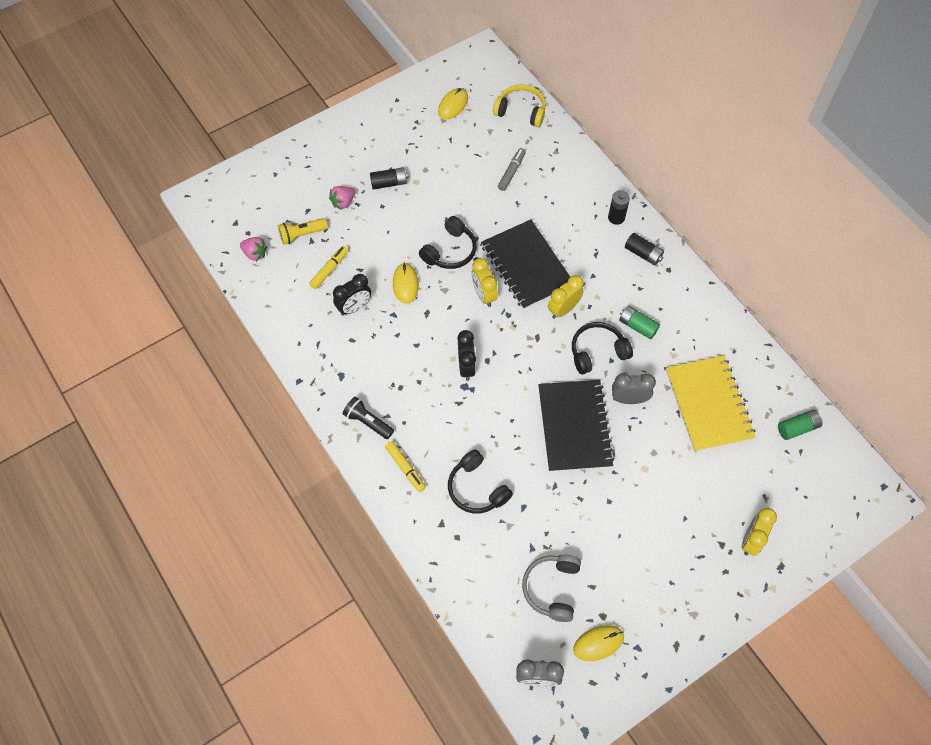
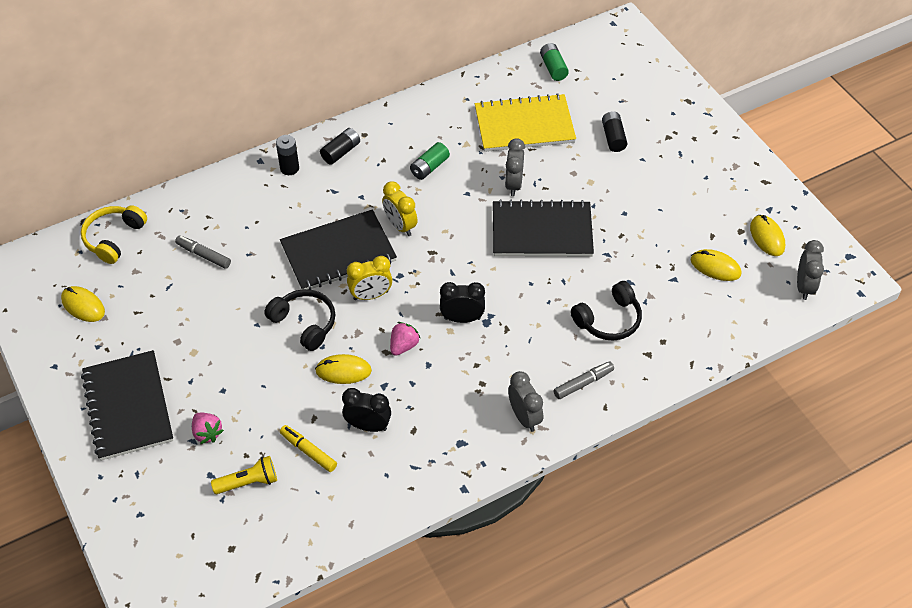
camera: 85 degrees left, 10 degrees down
(255, 254) = (267, 539): pink strawberry -> pink strawberry (403, 346)
(301, 235) = (248, 482): yellow flashlight -> yellow flashlight turned 90 degrees counterclockwise
(354, 307) = (368, 426): black clock -> black clock turned 45 degrees counterclockwise
(364, 150) = (128, 407): none -> black notebook
(368, 422) = (524, 417): black flashlight -> grey clock
(389, 183) = (189, 381): black battery -> black battery (613, 137)
(405, 468) = (583, 383): yellow marker -> grey marker
(552, 588) = (715, 267): grey headphones -> yellow mouse
(597, 352) = (456, 203): black headphones -> none
(751, 540) = (664, 116): yellow clock -> none

